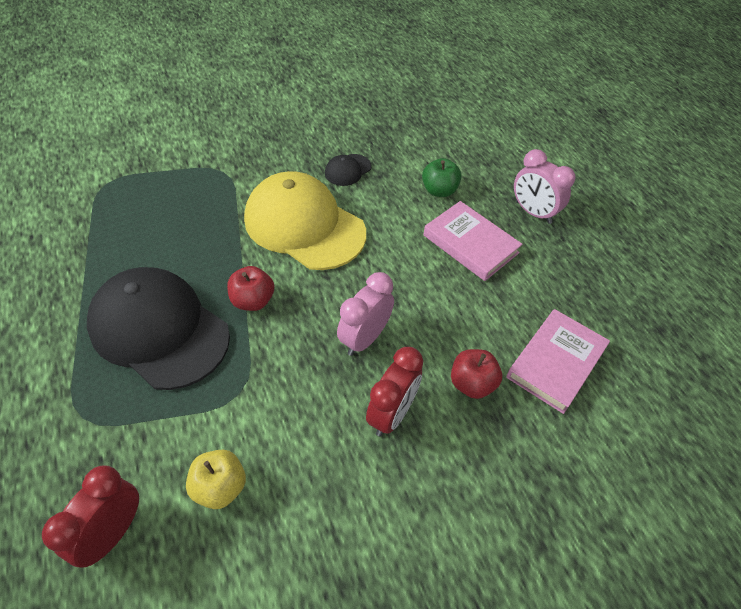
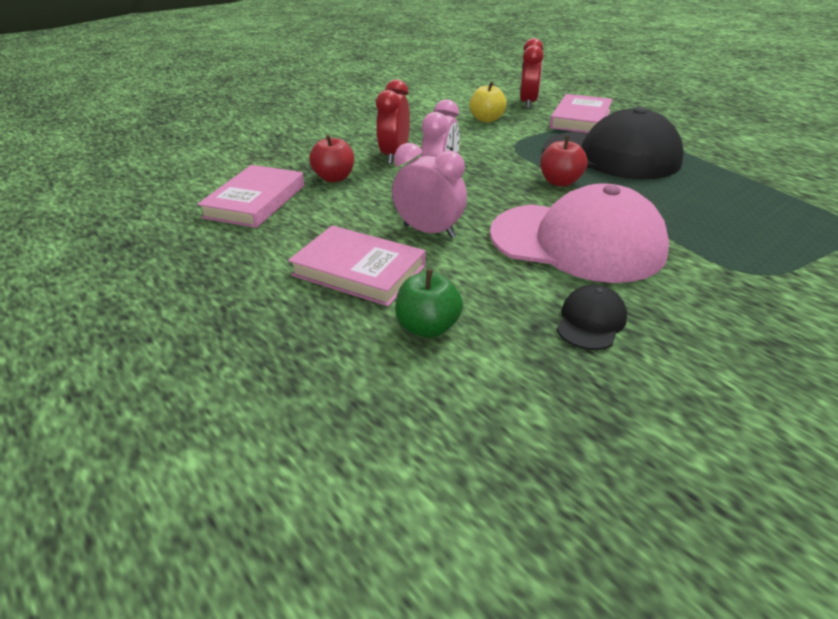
camera: 165 degrees right, 15 degrees down
(97, 437) = (580, 119): none -> pink book
(304, 225) = (577, 242): yellow cap -> pink cap
(533, 212) = (266, 332): pink clock -> pink clock (429, 231)

